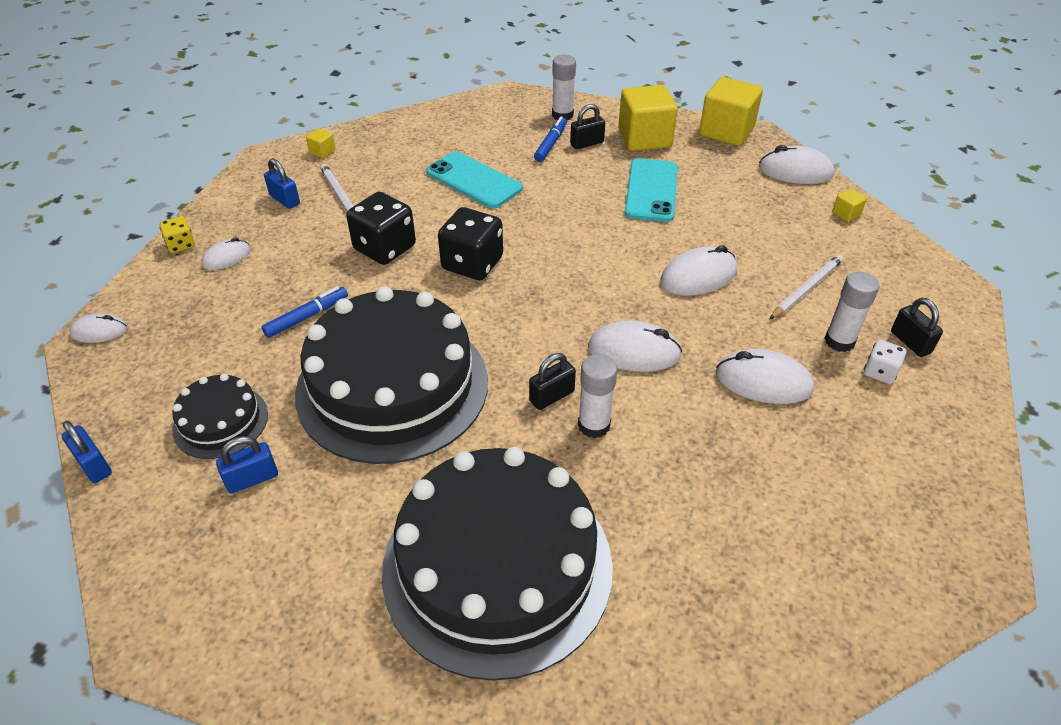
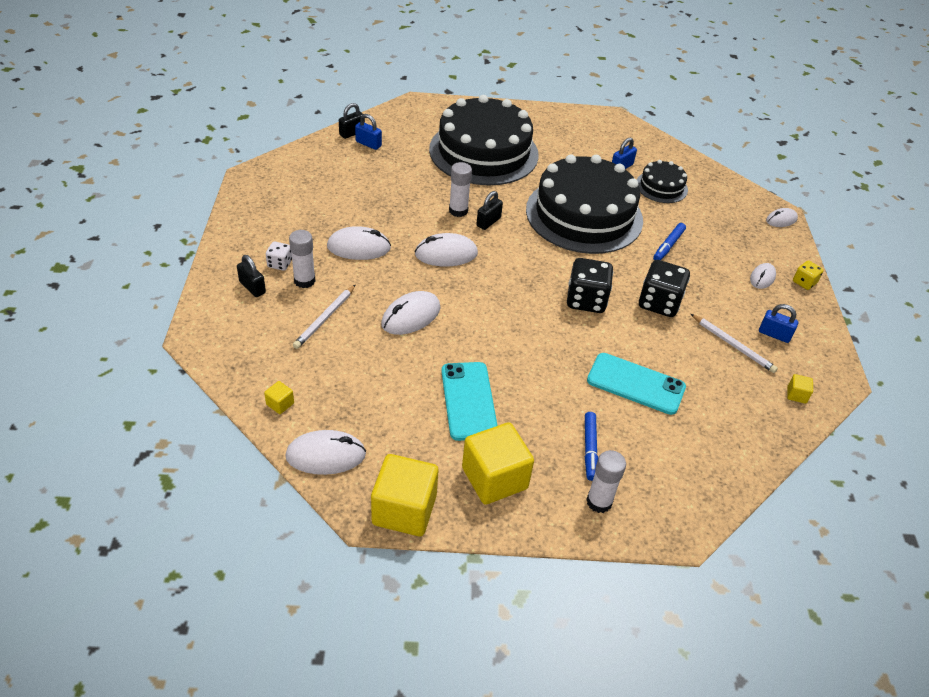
camera: 160 degrees right, 0 degrees up
(94, 465) = (702, 162): blue padlock -> blue padlock (368, 144)
(587, 143) = (553, 457): black padlock -> black padlock (352, 133)

